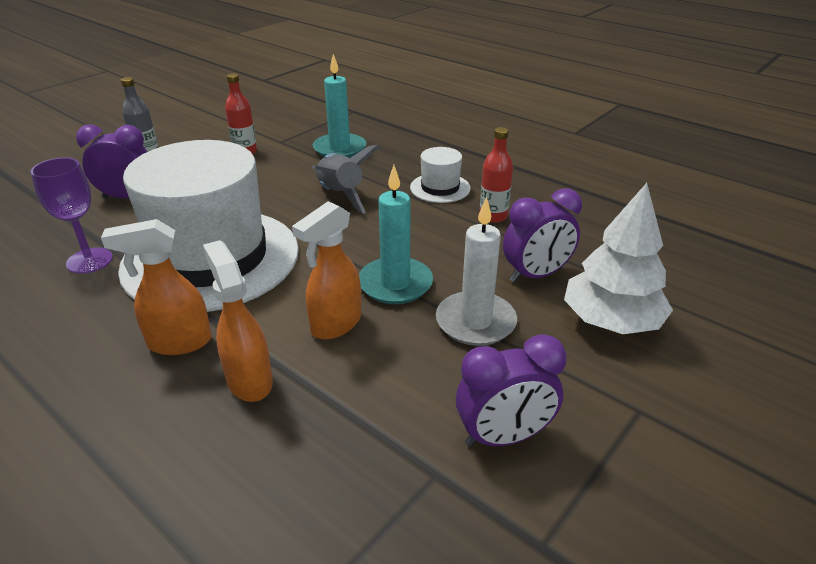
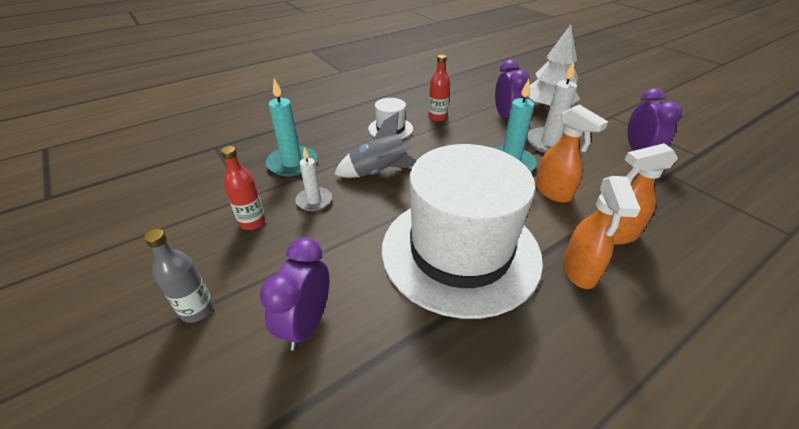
camera: 75 degrees left, 5 degrees up
(89, 261) = (444, 350): purple goblet -> none
(280, 171) = (314, 201): none -> white candle

